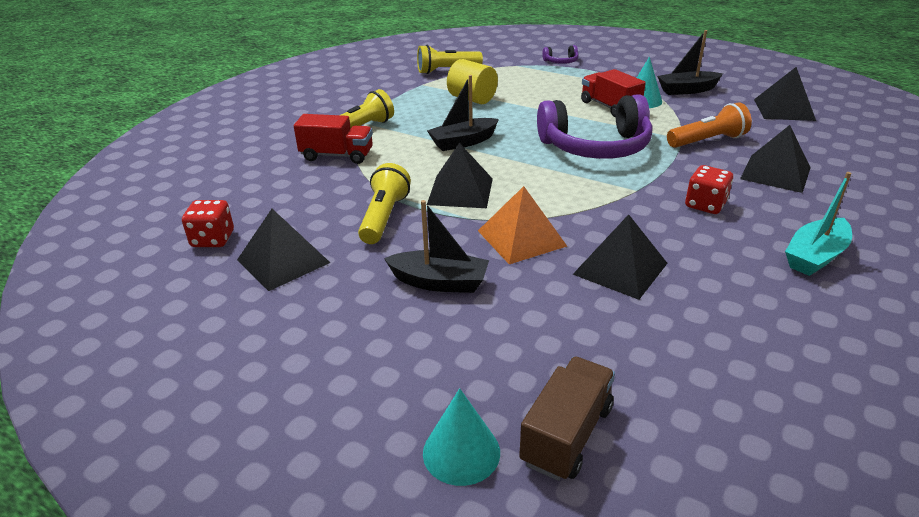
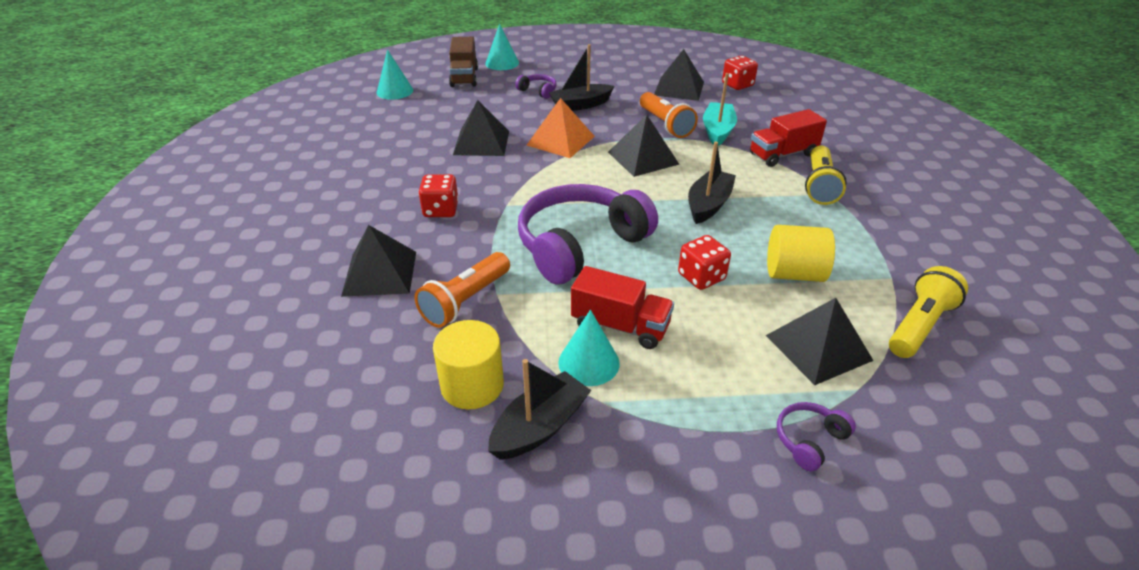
camera: 145 degrees right, 5 degrees up
(384, 217) = (665, 124): yellow flashlight -> orange flashlight
(469, 335) = (538, 91): none -> purple headphones
(531, 111) = (701, 277): none -> red dice
(718, 109) = (472, 385): none -> yellow cylinder
(727, 448) = (394, 91): none -> turquoise cone
(784, 109) = (371, 426): black pyramid -> black pyramid (818, 347)
(815, 256) = (346, 191): turquoise boat -> turquoise boat (717, 131)

